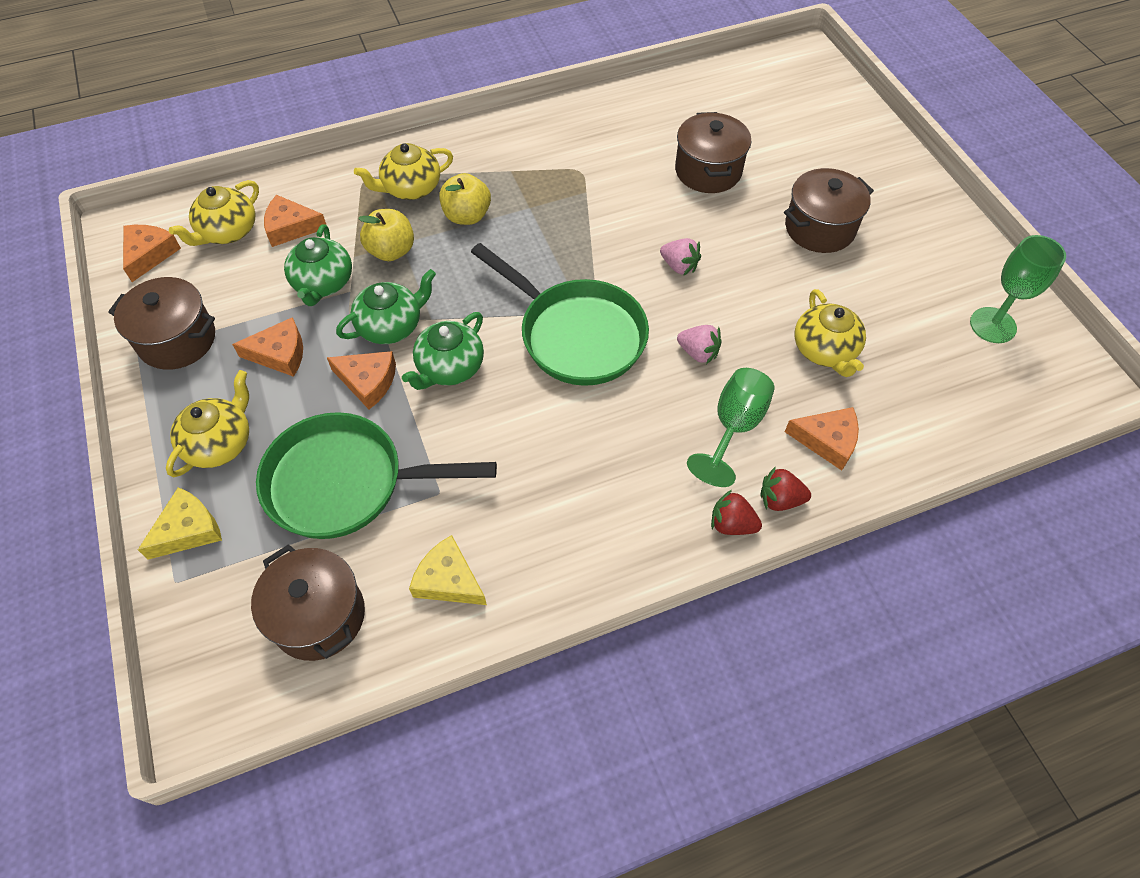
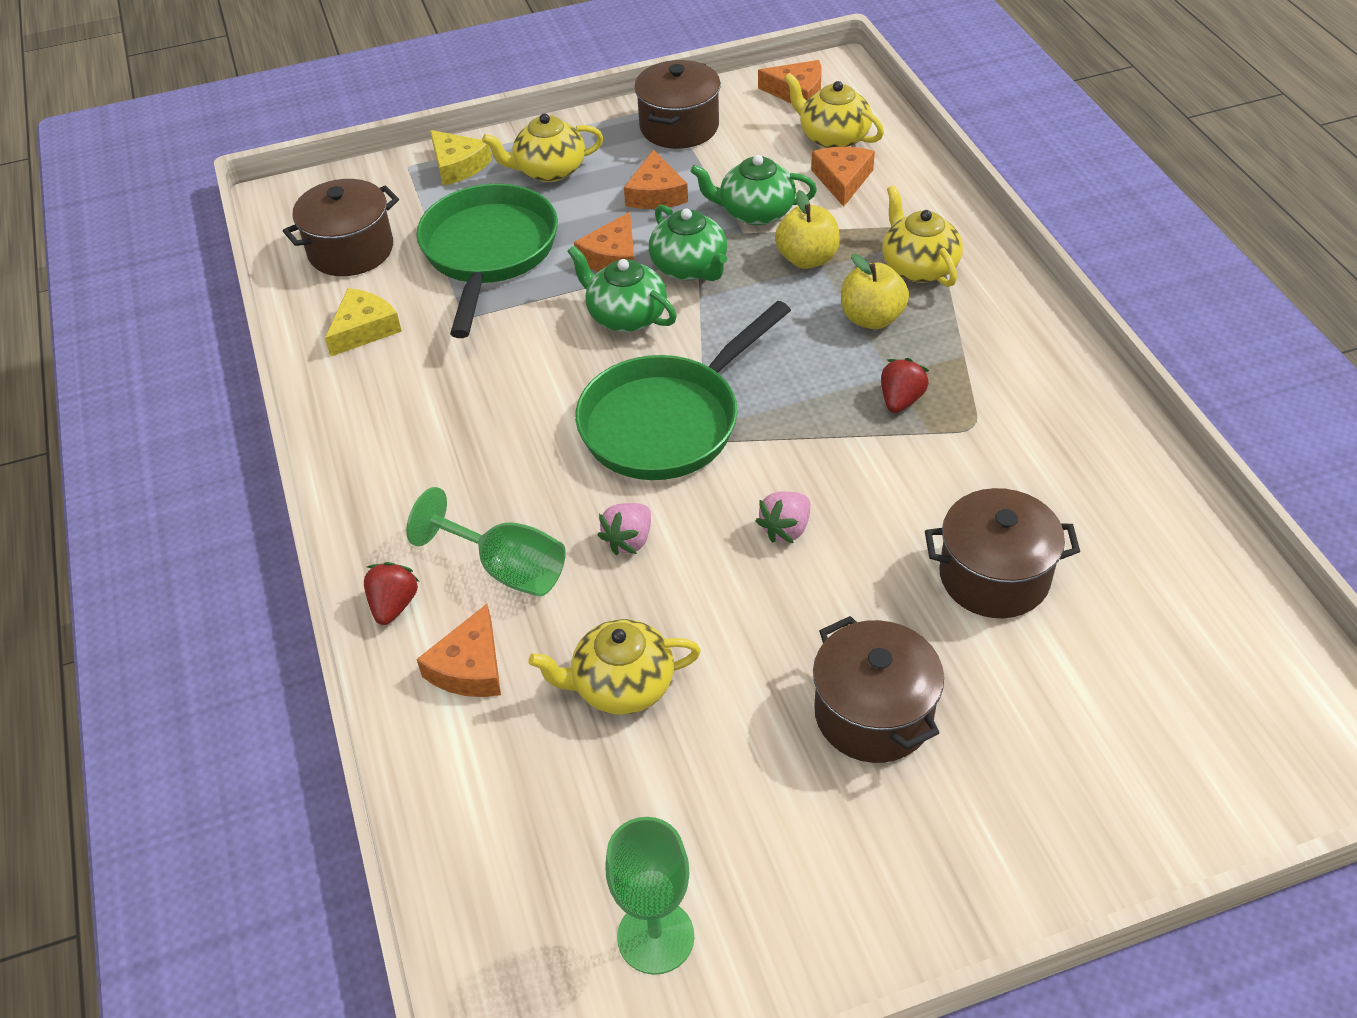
camera: 95 degrees right, 10 degrees down
(220, 443) = (549, 170): yellow teapot -> yellow teapot turned 135 degrees clockwise
(731, 524) = (371, 555): red strawberry -> red strawberry (901, 400)

